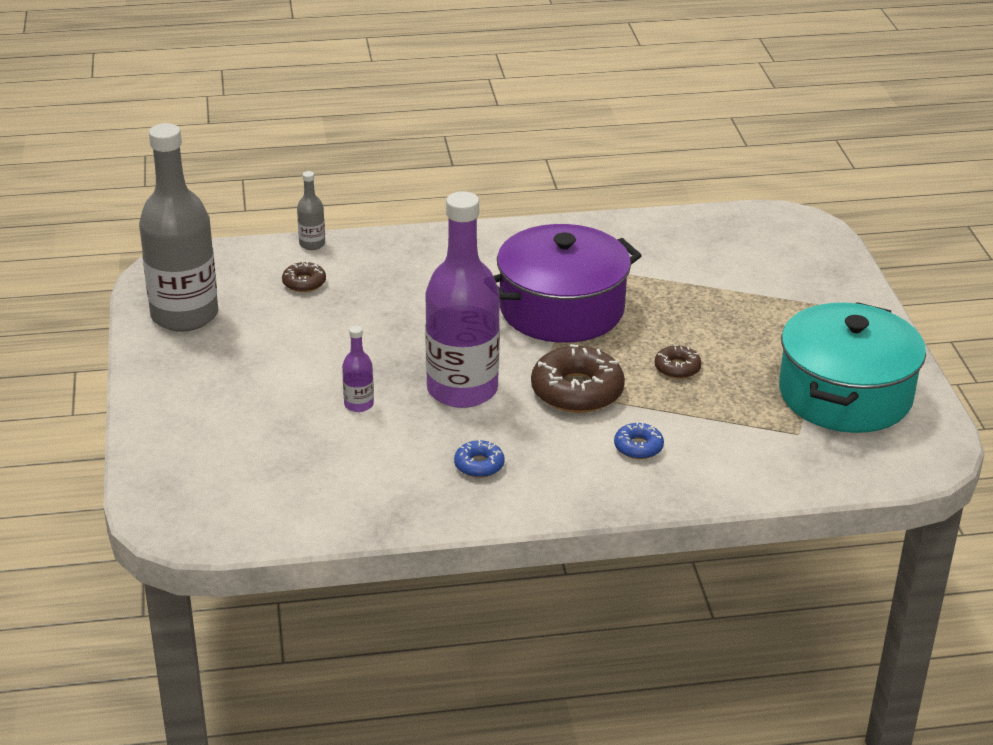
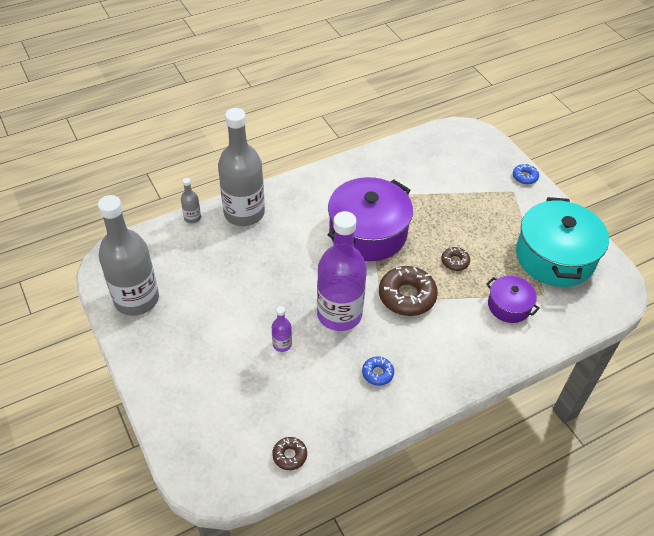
camera: 20 degrees left, 15 degrees up
(304, 283) = (202, 251): brown donut -> brown donut (289, 455)
(389, 253) = (244, 213): none -> grey bottle
(638, 447) = (462, 331): blue donut -> blue donut (525, 177)
(731, 435) = (509, 306): none -> purple pot

